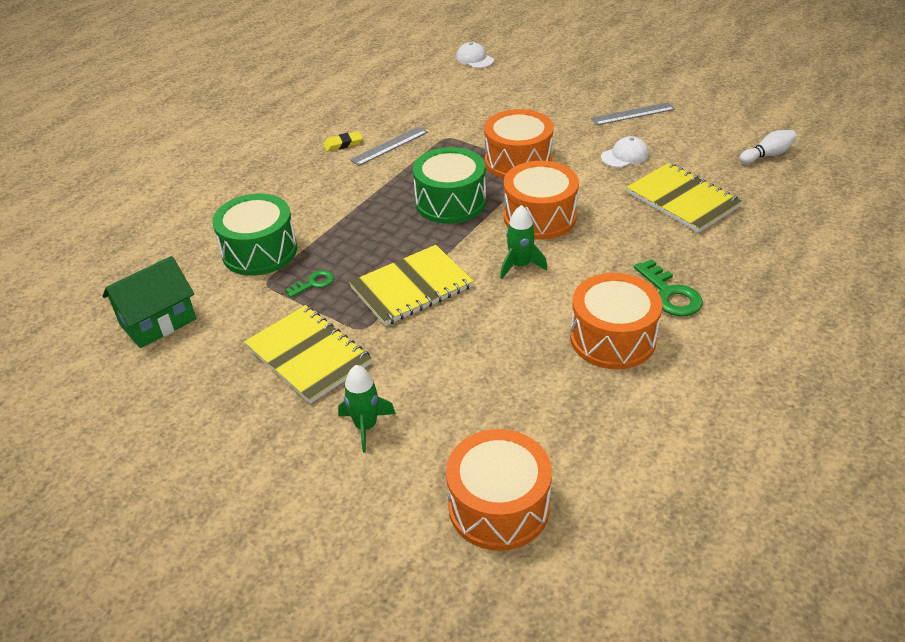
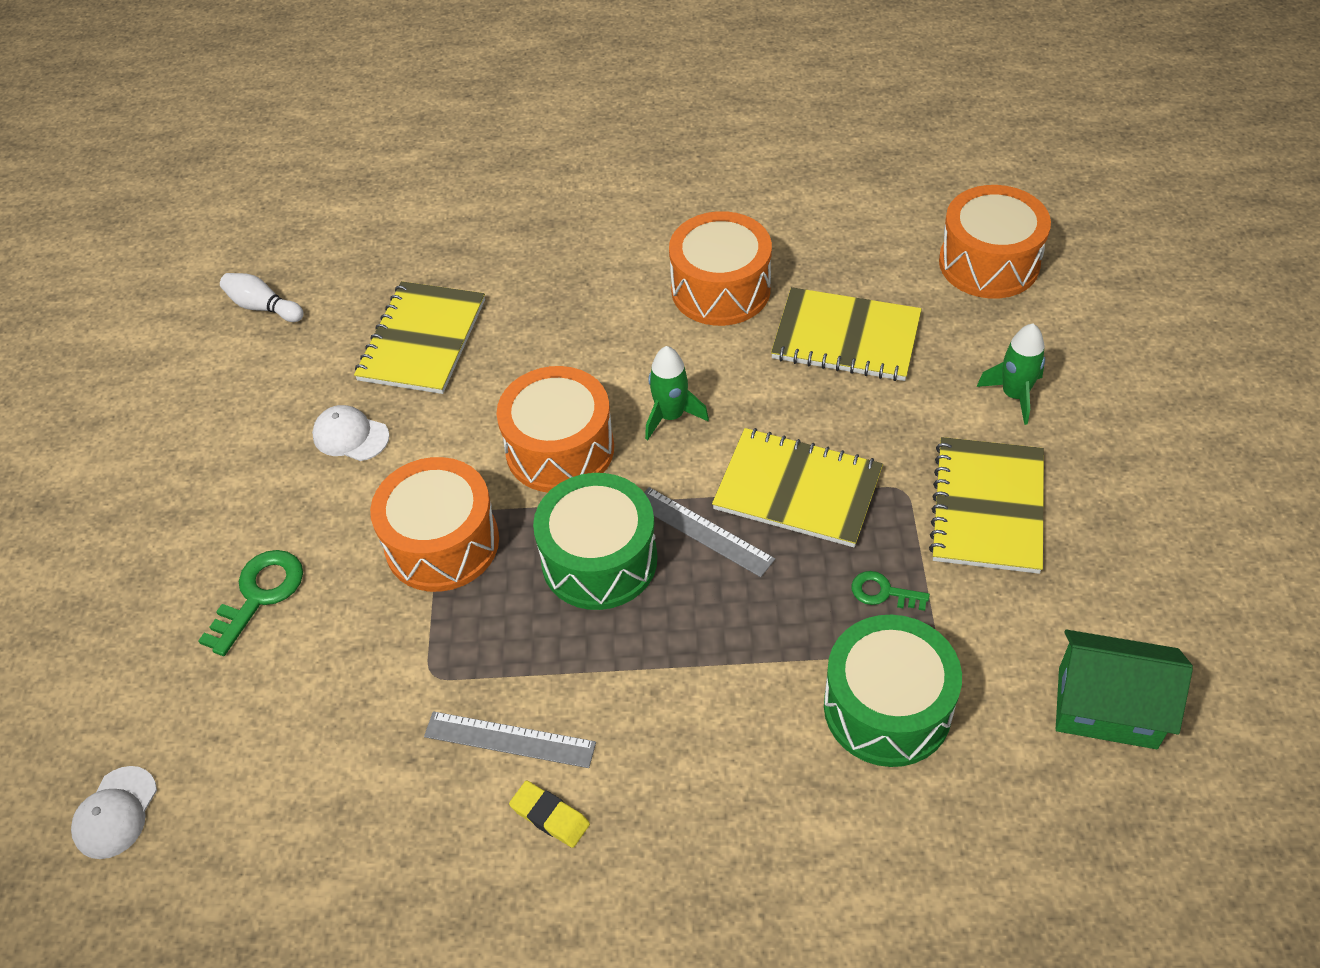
camera: 125 degrees left, 10 degrees up
(505, 374) = (846, 337): none -> yellow notebook
(633, 114) = (221, 480): grey ruler -> grey ruler (703, 531)
(670, 294) = (614, 279): green key -> green key (259, 595)

